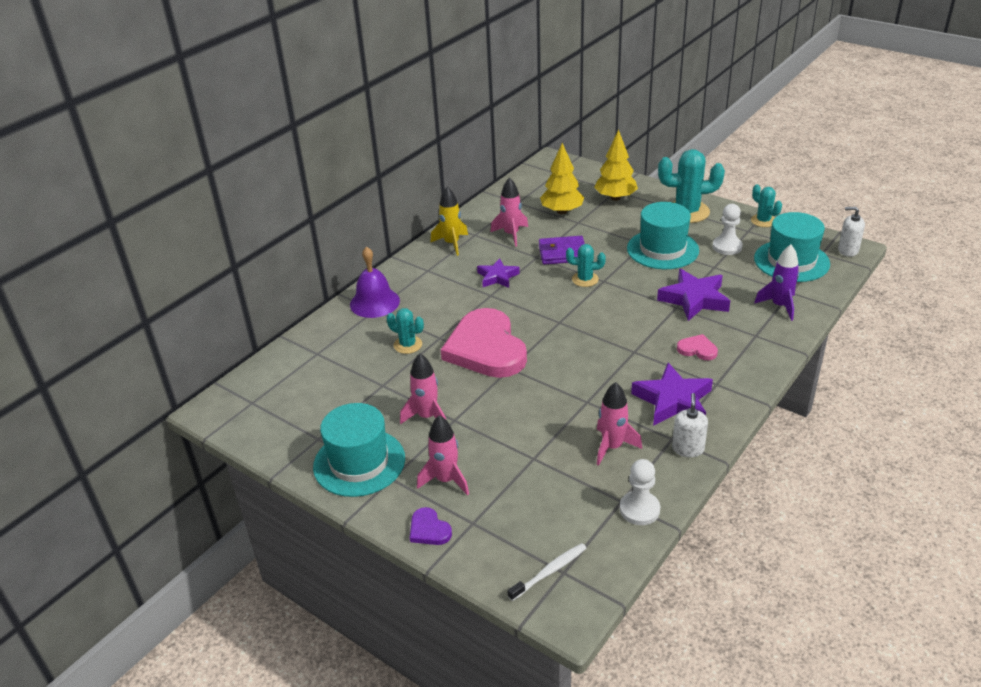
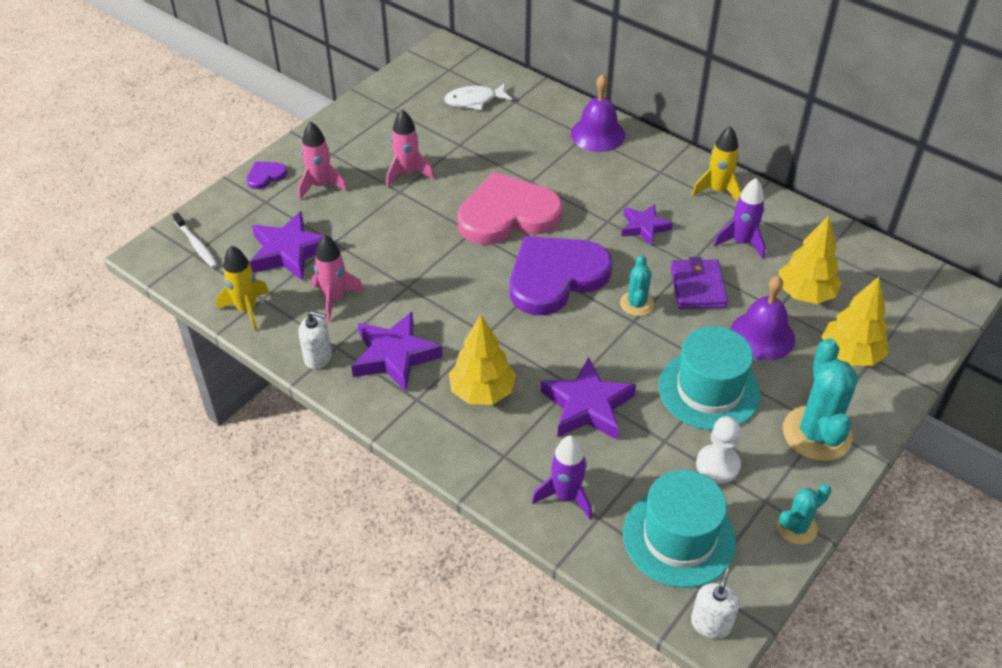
camera: 90 degrees right, 10 degrees up
(312, 380) = (474, 101): none -> white fish
(359, 462) = (356, 134): turquoise hat -> none
(408, 345) = (520, 159): turquoise cactus -> none
(511, 234) = (741, 242): pink rocket -> purple rocket
(551, 490) = (289, 251): none -> purple star
(562, 319) = (555, 277): none -> purple heart
(606, 228) = (762, 335): none -> purple bell
(639, 509) = (247, 309): white pawn -> yellow rocket
(697, 349) = (482, 392): pink heart -> yellow tree

